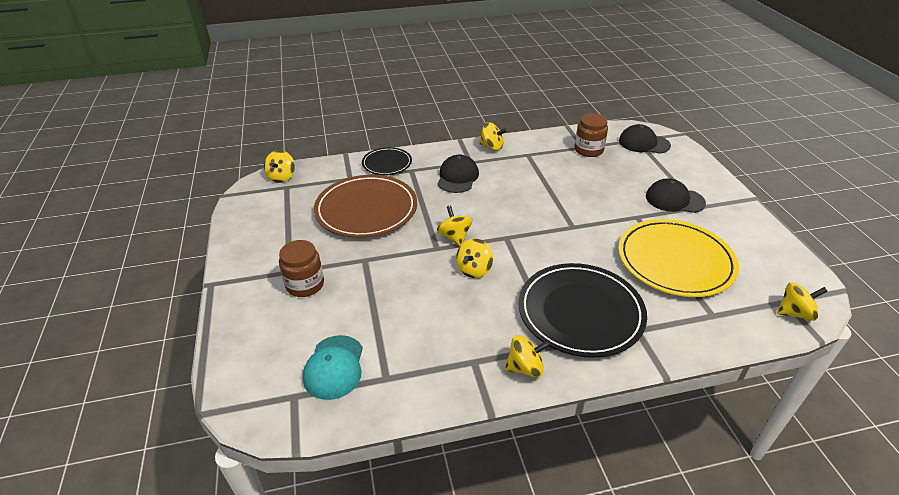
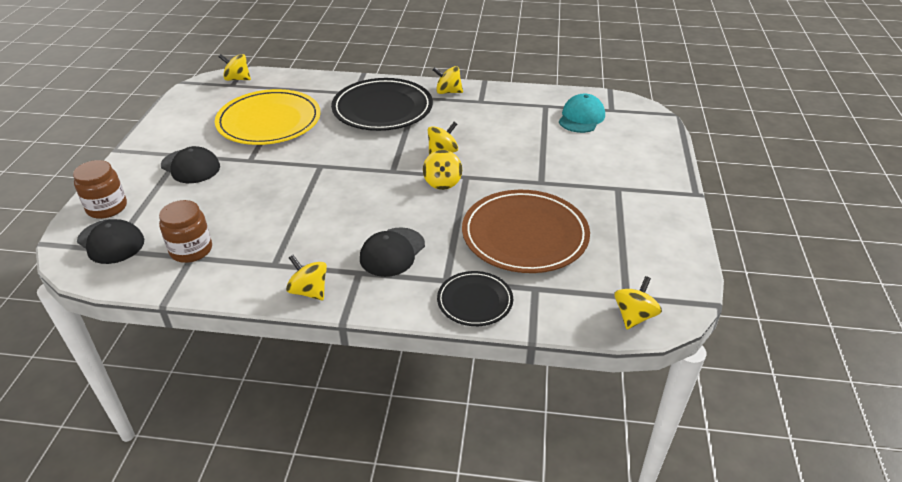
camera: 160 degrees left, 0 degrees up
(305, 285) = (602, 173): brown jar -> brown jar (107, 207)

